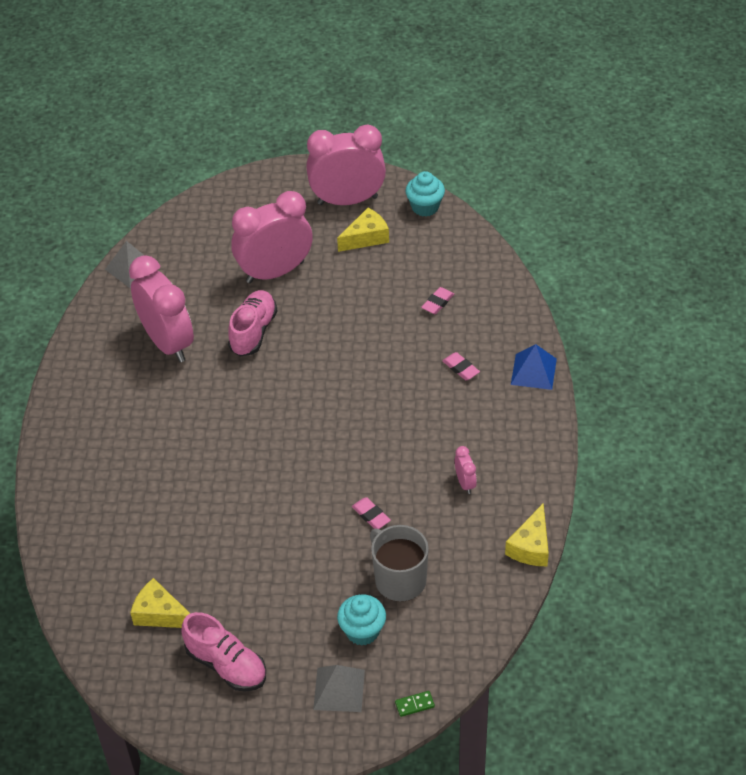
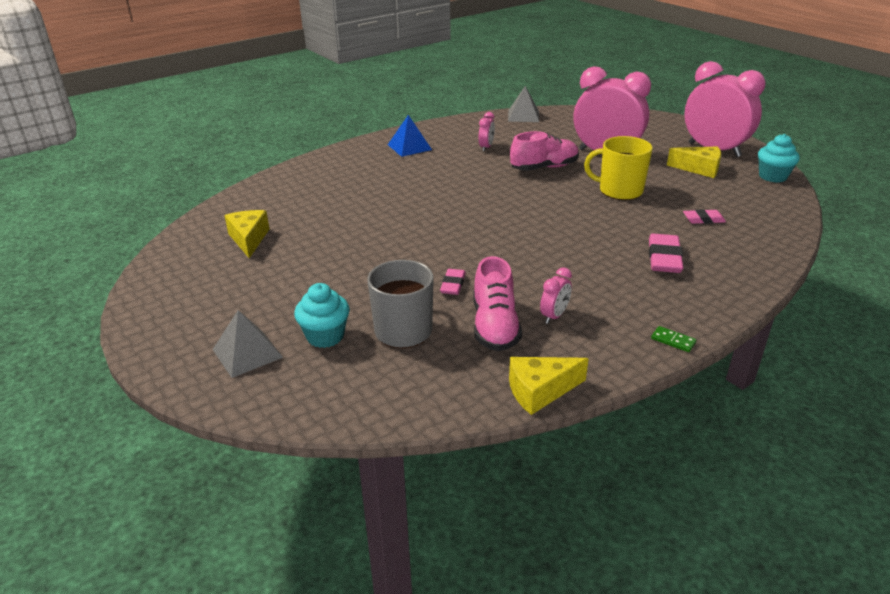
camera: 50 degrees right, 15 degrees down
(168, 343) = (486, 147): pink clock -> pink clock, size x0.41
(226, 665) = (224, 286): pink shoe -> pink shoe (494, 326)
(345, 315) = (619, 191): none -> yellow mug
(414, 705) = (267, 407): green domino -> green domino (673, 341)
(461, 368) = (664, 258): pink eraser -> pink eraser, size x1.65
(533, 371) = (729, 295): blue pyramid -> blue pyramid (409, 147)

